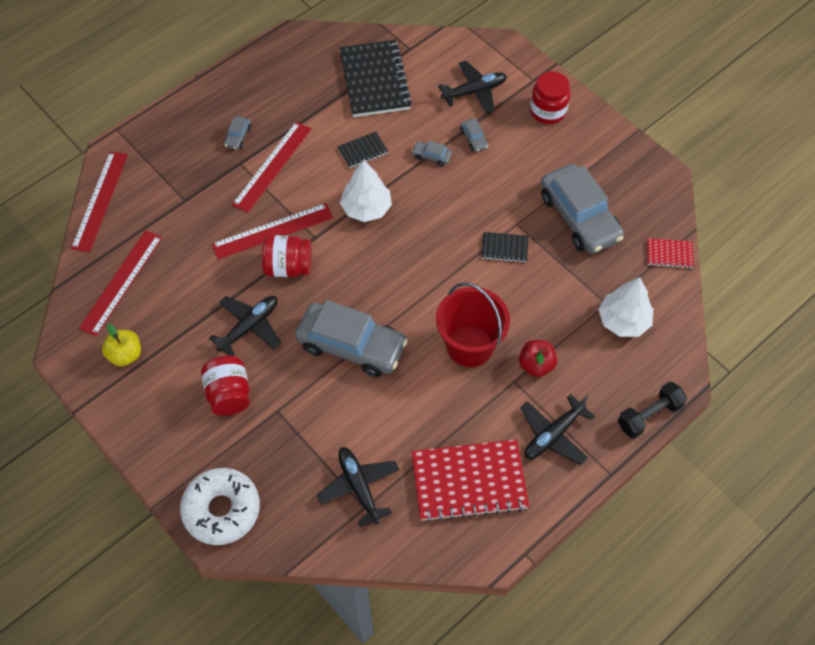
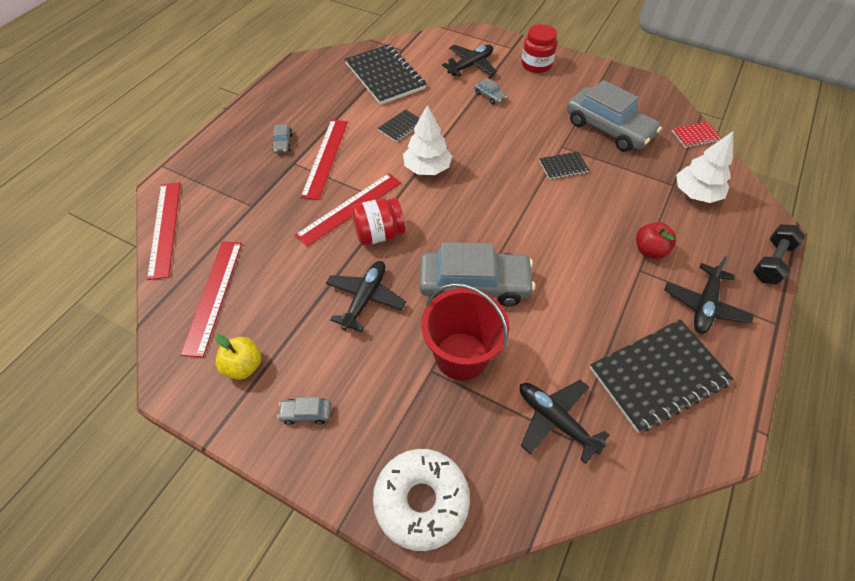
camera: 20 degrees left, 5 degrees down
(229, 394) = (373, 370): red jar -> none
(431, 156) = (462, 116): grey car -> grey car (306, 413)
(469, 346) = (582, 252): red bucket -> red bucket (461, 356)
(469, 481) = (658, 375): red notebook -> black notebook

